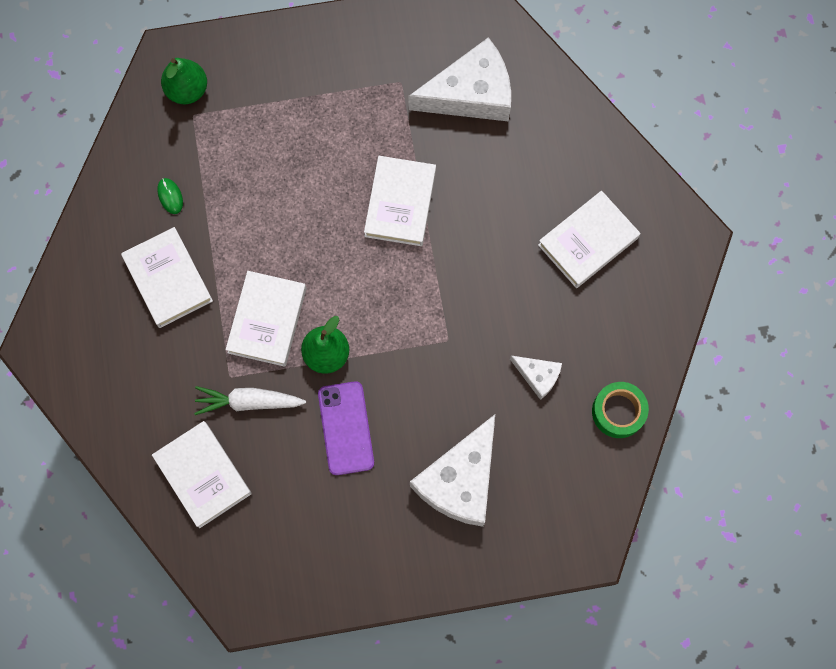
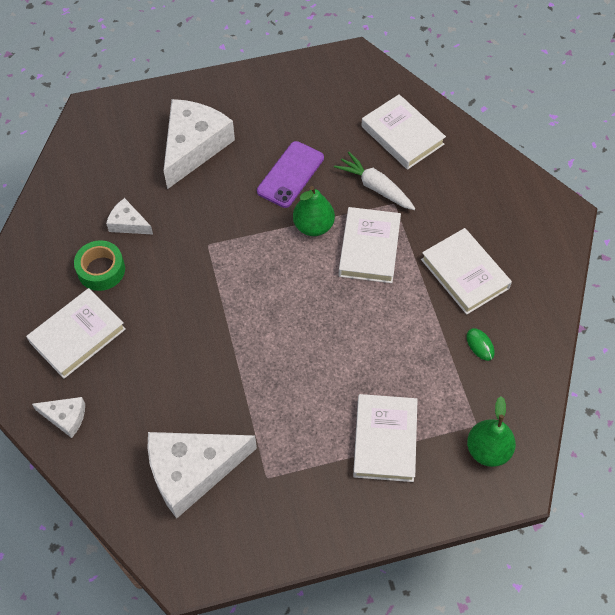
camera: 175 degrees right, 15 degrees down
(248, 402) = (375, 187): white carrot -> white carrot turned 135 degrees counterclockwise
(346, 428) = (290, 174): purple phone -> purple phone turned 45 degrees clockwise
(400, 203) = (258, 356): white book -> white book (385, 440)
(595, 155) = (65, 417): none -> white cheese
(618, 412) = (60, 202): green tape -> green tape (101, 270)

